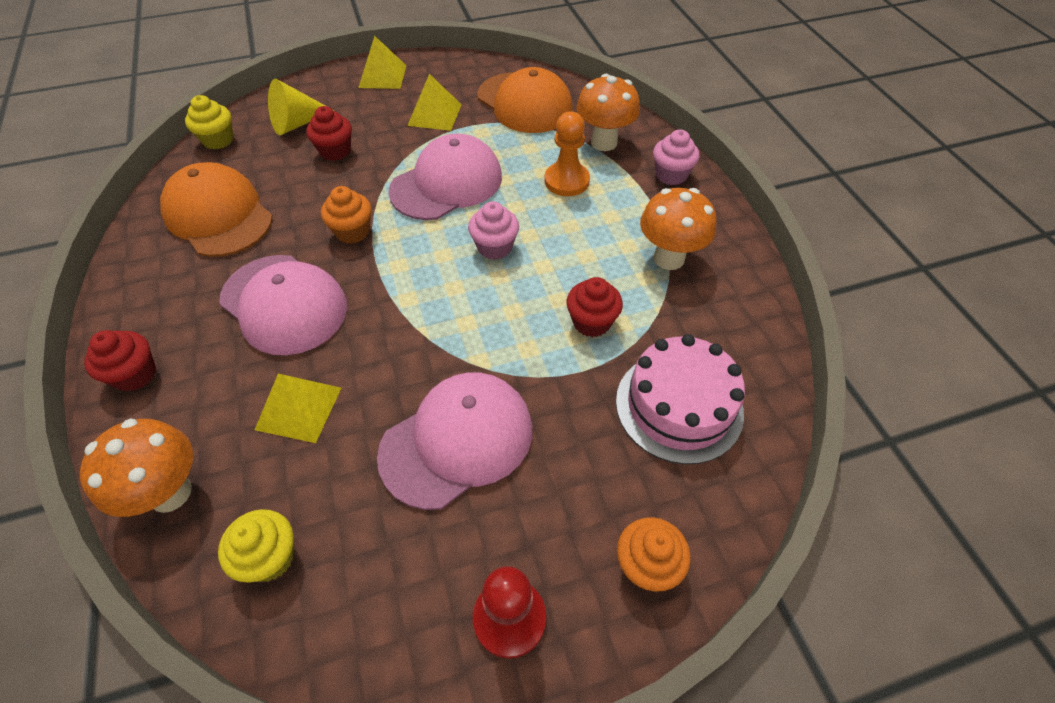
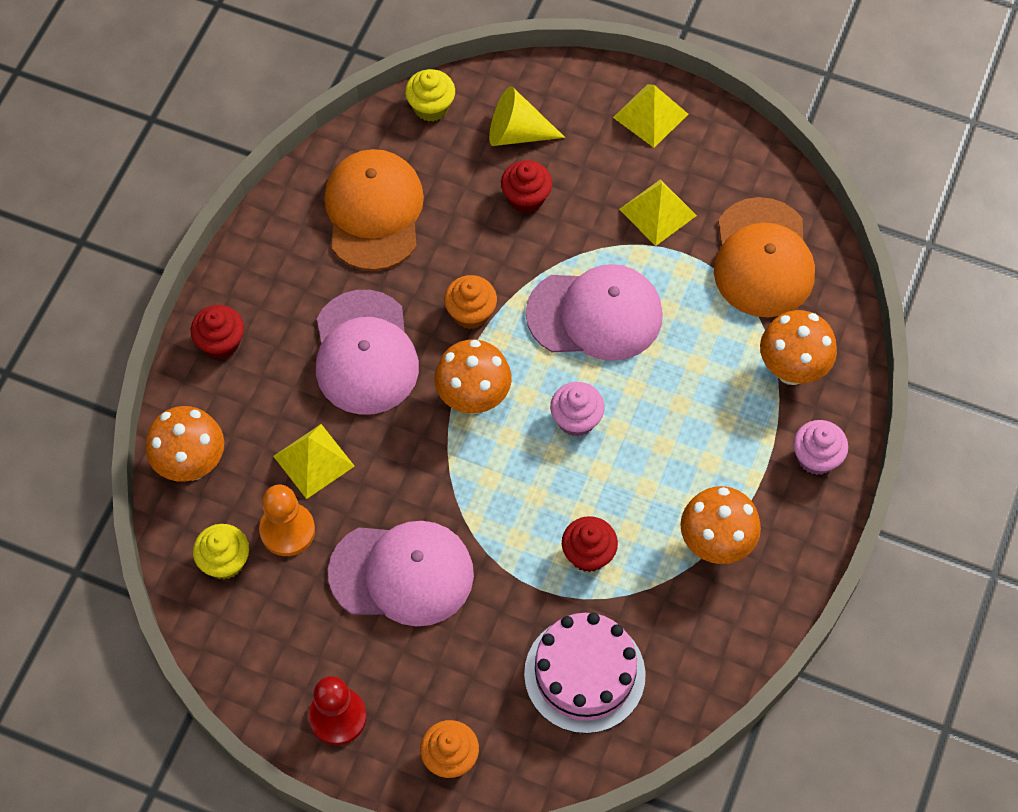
camera: 40 degrees right, 10 degrees up
(404, 280) = (473, 399): none -> orange mushroom
(566, 181) = (708, 392): orange pawn -> orange pawn (287, 530)

